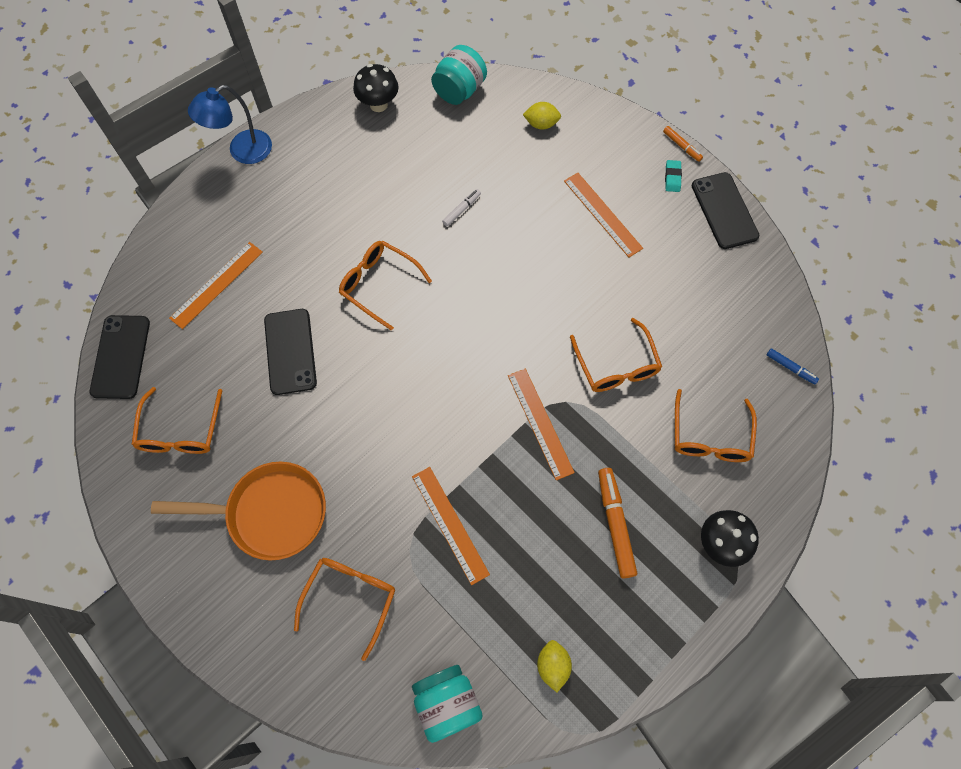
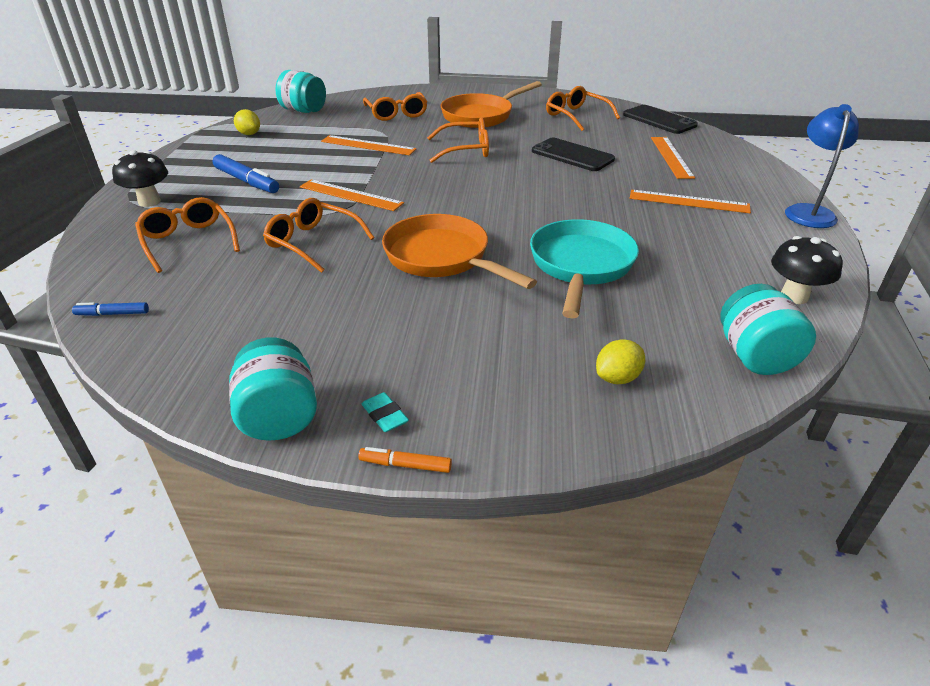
camera: 140 degrees right, 30 degrees down
(379, 285) = (570, 200): orange glasses -> orange glasses (466, 150)
(461, 210) = (581, 265): white marker -> turquoise pan
(541, 281) = (442, 258): none -> orange pan
(602, 214) = (437, 332): orange ruler -> orange ruler (688, 201)
(615, 524) = (246, 181): orange marker -> blue marker
(724, 211) = (279, 416): black phone -> turquoise jar

